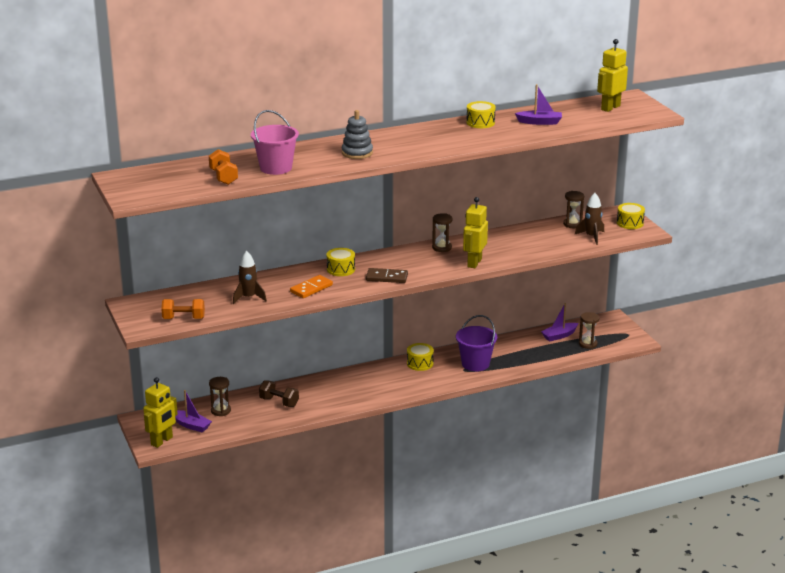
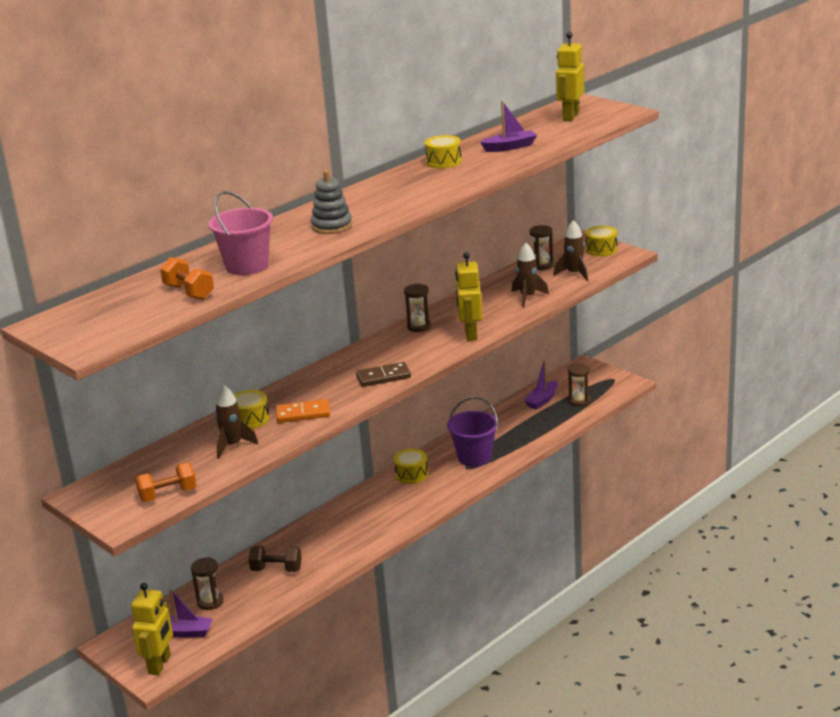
camera: 20 degrees left, 0 degrees up
(311, 288) = (303, 414): orange domino -> orange domino turned 60 degrees clockwise
(341, 269) = (320, 381): yellow drum -> yellow drum (250, 419)
(540, 246) = (528, 297): none -> brown rocket

